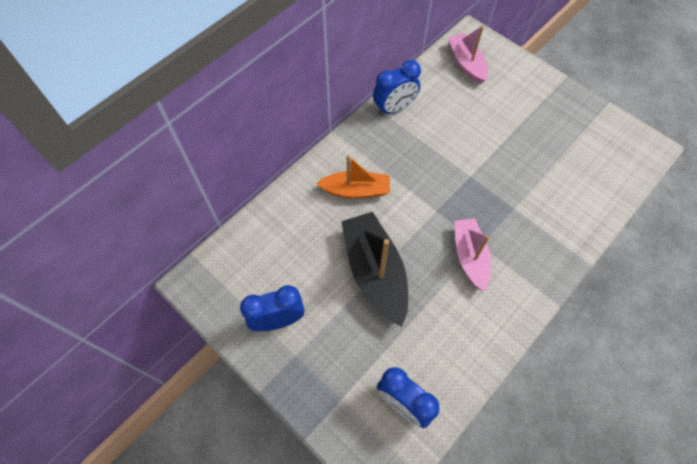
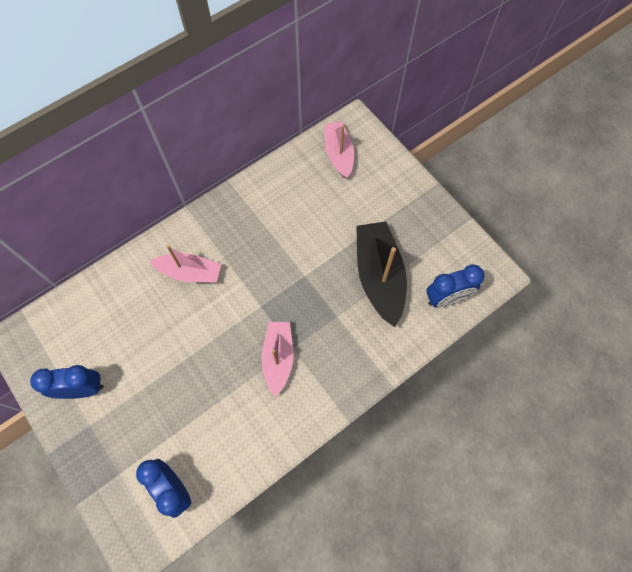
camera: 10 degrees right, 5 degrees up
(355, 190) = (189, 272): orange boat -> pink boat
(375, 272) = (184, 358): black boat -> black boat (379, 276)
(394, 108) = (252, 192): blue clock -> blue clock (446, 298)

